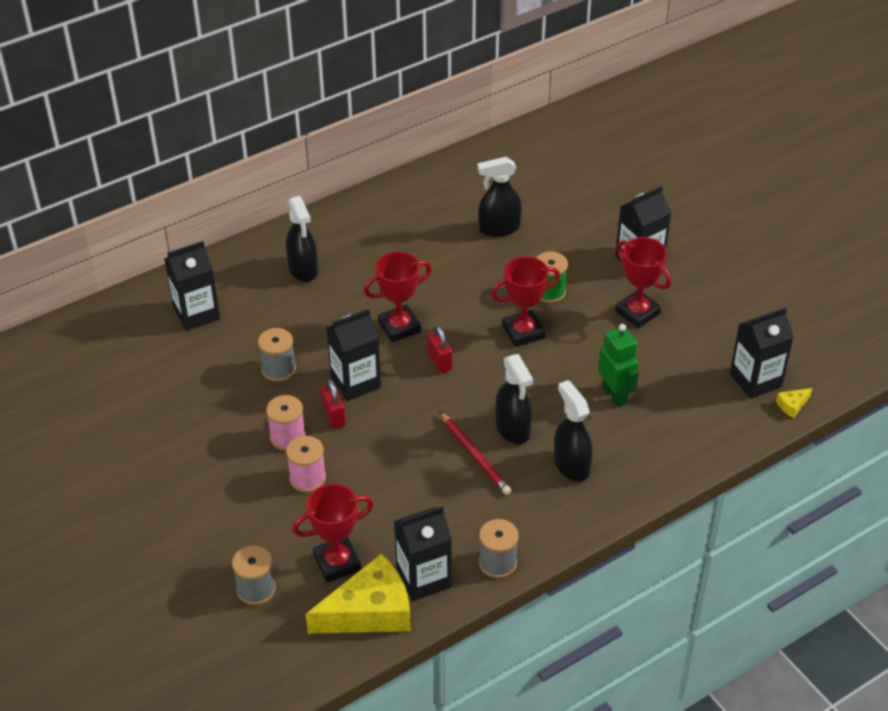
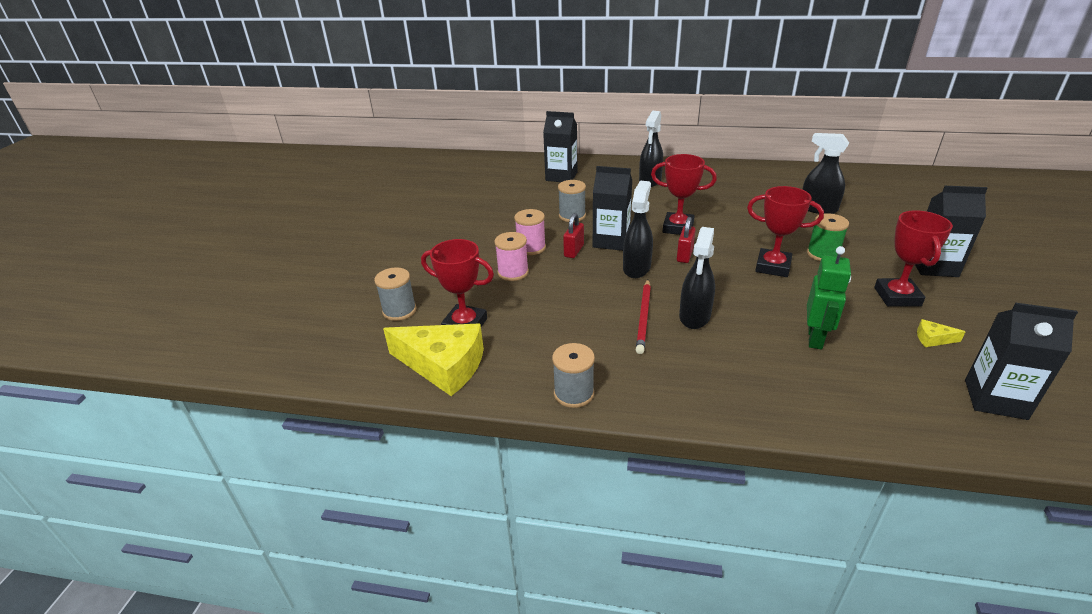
camera: 45 degrees right, 10 degrees down
(423, 578) = (506, 369): black carton -> none
(571, 465) = (718, 364): black spray bottle -> black spray bottle (636, 268)
(792, 405) = (1030, 442): yellow cheese -> yellow cheese (933, 339)

